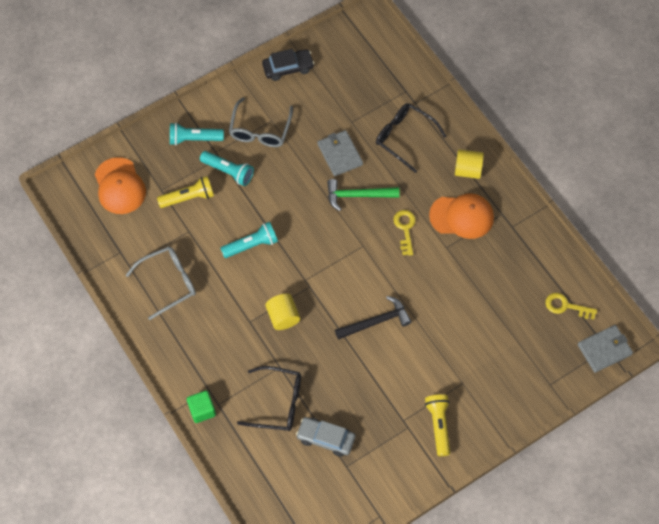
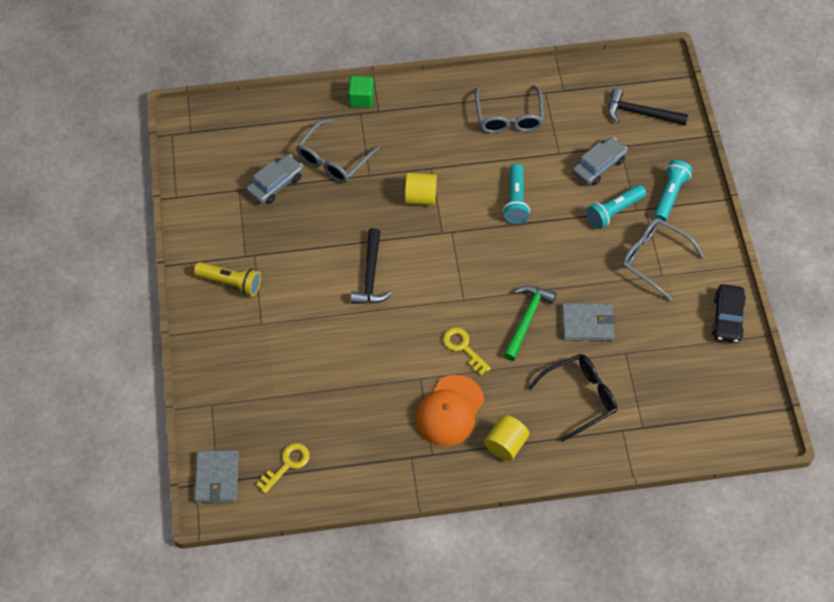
camera: 115 degrees right, 5 degrees down
(120, 186) = (640, 113): orange cap -> black hammer
(188, 198) = (599, 166): yellow flashlight -> grey car
(278, 403) = (333, 160): black glasses -> grey glasses
(405, 229) = (463, 348): yellow key -> yellow key turned 150 degrees counterclockwise

